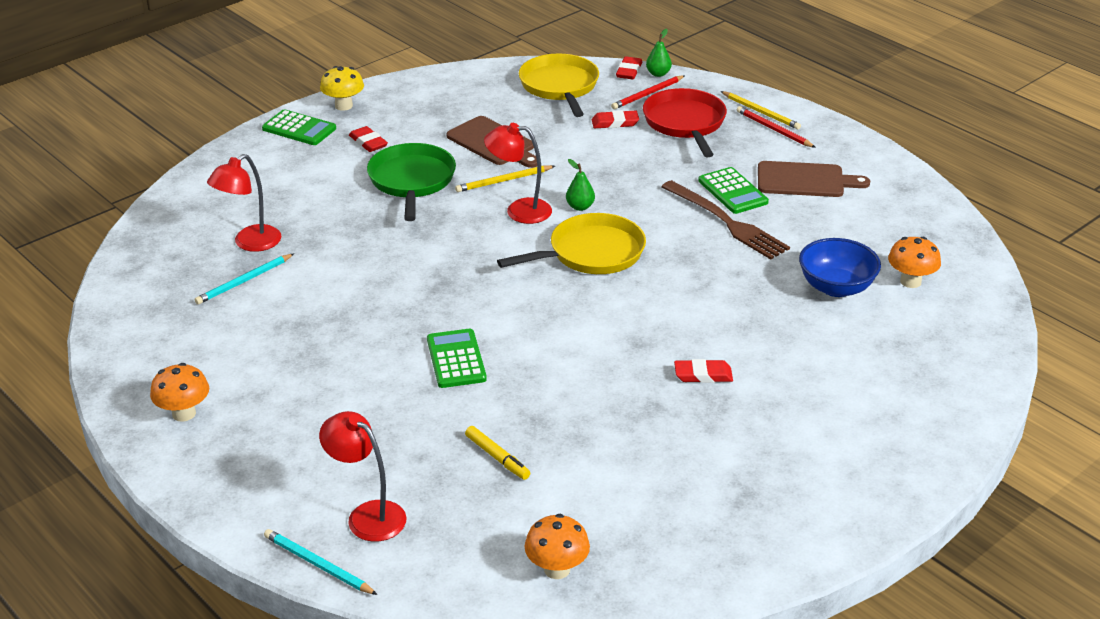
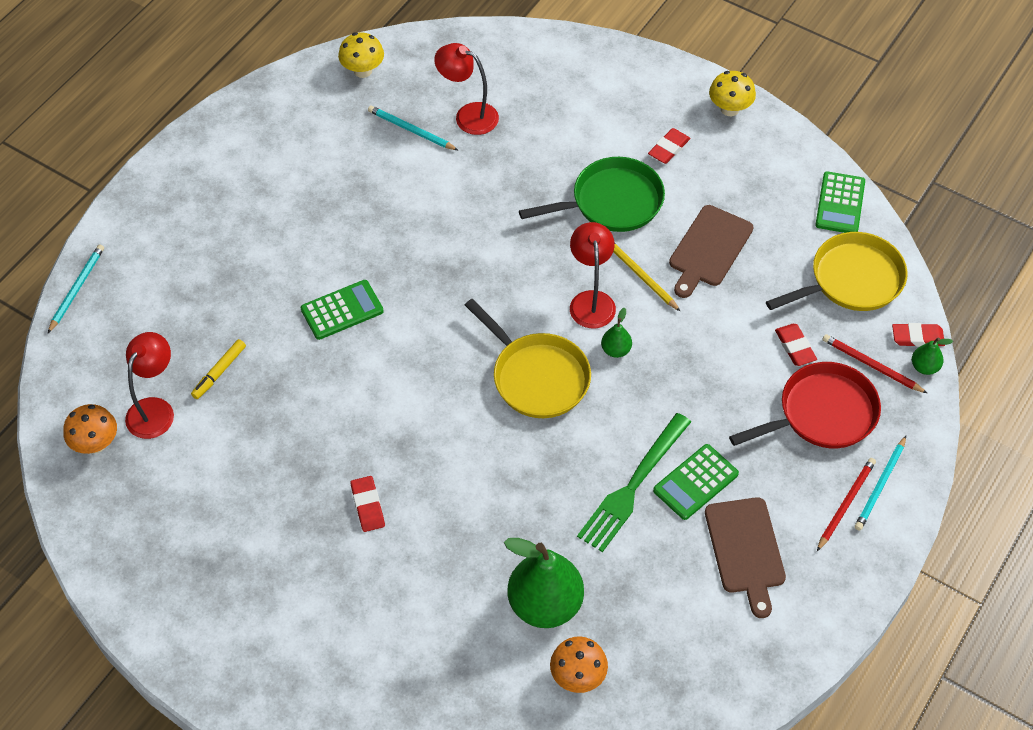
camera: 75 degrees right, 20 degrees up
(136, 301) = (363, 71): none -> yellow mushroom
(184, 413) = (228, 151): orange mushroom -> none
(299, 129) = (672, 88): green calculator -> green calculator (840, 203)
(367, 515) = (135, 303): red lamp -> red lamp (155, 409)
(726, 222) = (633, 486): brown fork -> green fork
(761, 112) = (880, 485): yellow pencil -> turquoise pencil
(836, 287) = (545, 604): blue bowl -> green pear

